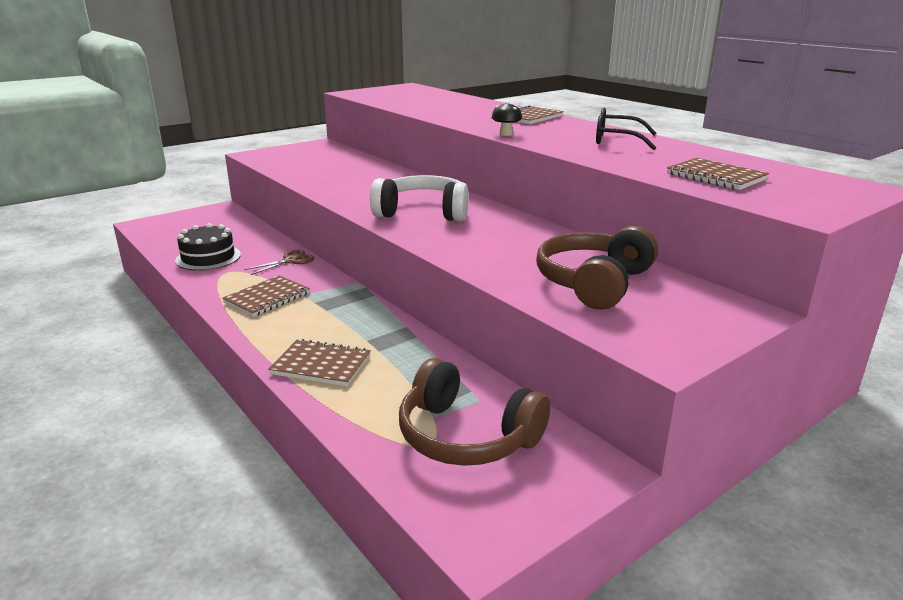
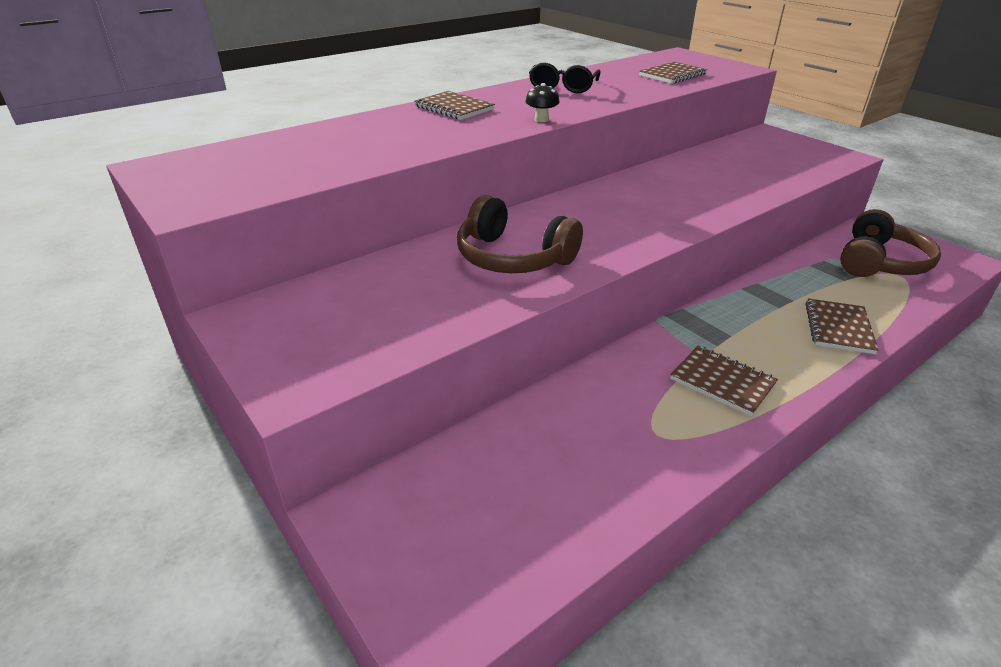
camera: 90 degrees left, 10 degrees up
(208, 257) = (608, 468): black cake -> none
(290, 261) = (603, 379): brown scissors -> none
(423, 212) = (618, 221): white headphones -> none
(594, 283) = (754, 164): brown headphones -> brown headphones (513, 258)

